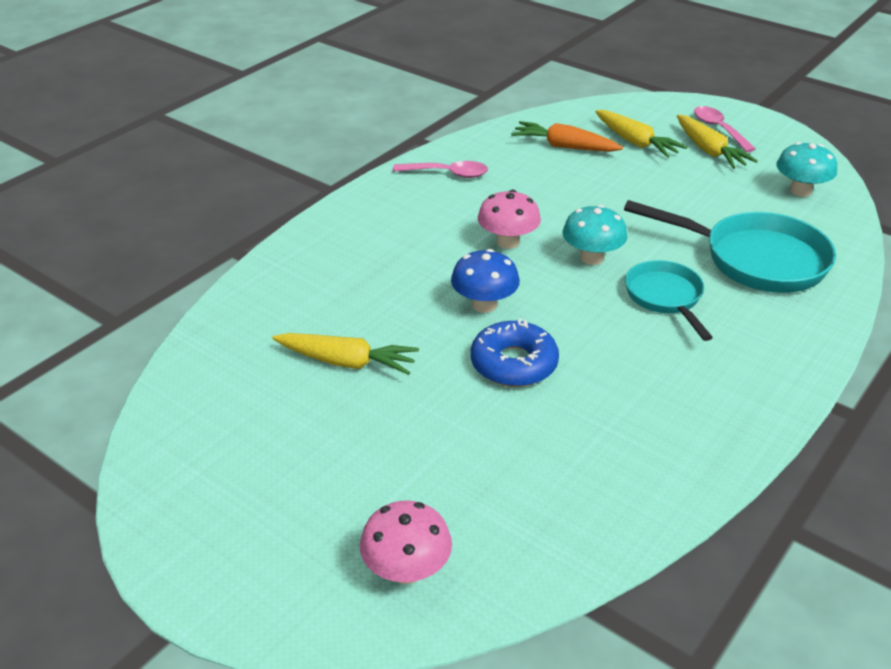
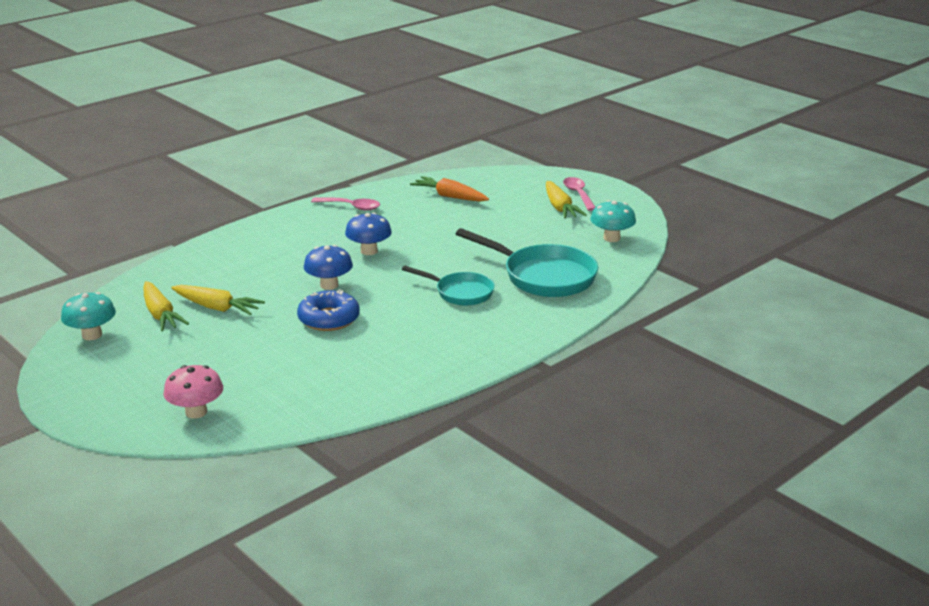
camera: 10 degrees right, 10 degrees down
(508, 242) = (369, 251): pink mushroom -> blue mushroom
(592, 258) = (423, 265): turquoise mushroom -> turquoise mushroom (92, 335)
(636, 142) = (507, 198): yellow carrot -> yellow carrot (161, 314)
(665, 298) = (460, 293): turquoise pan -> turquoise pan turned 120 degrees clockwise

